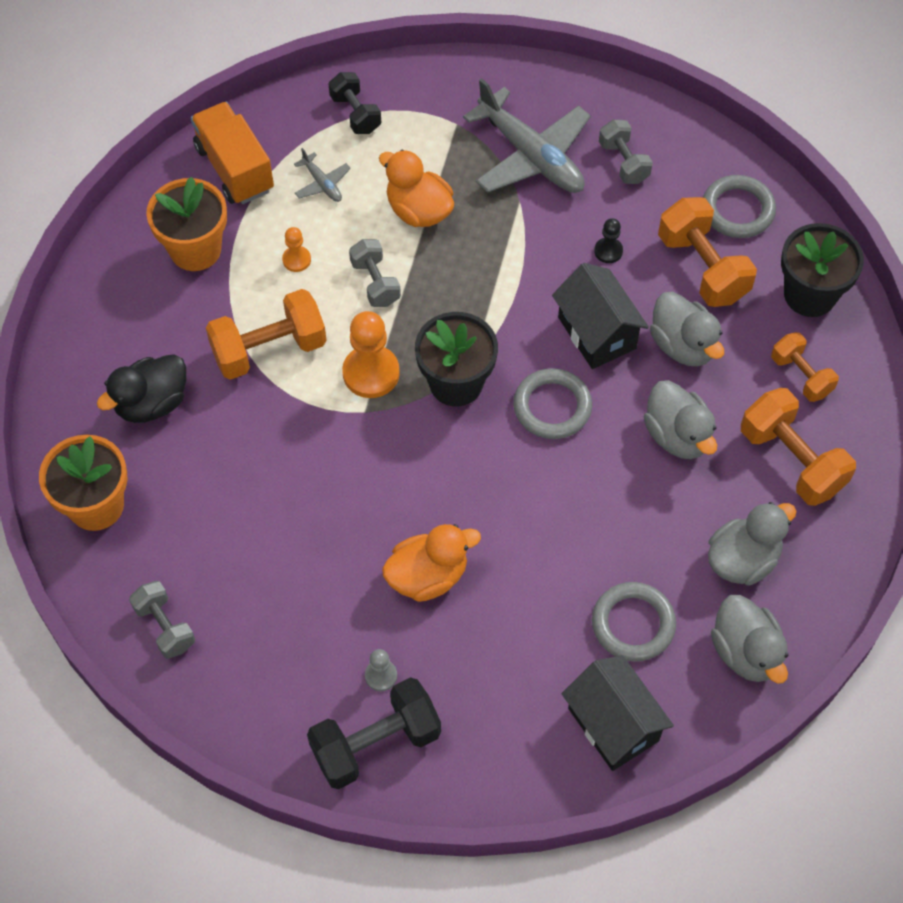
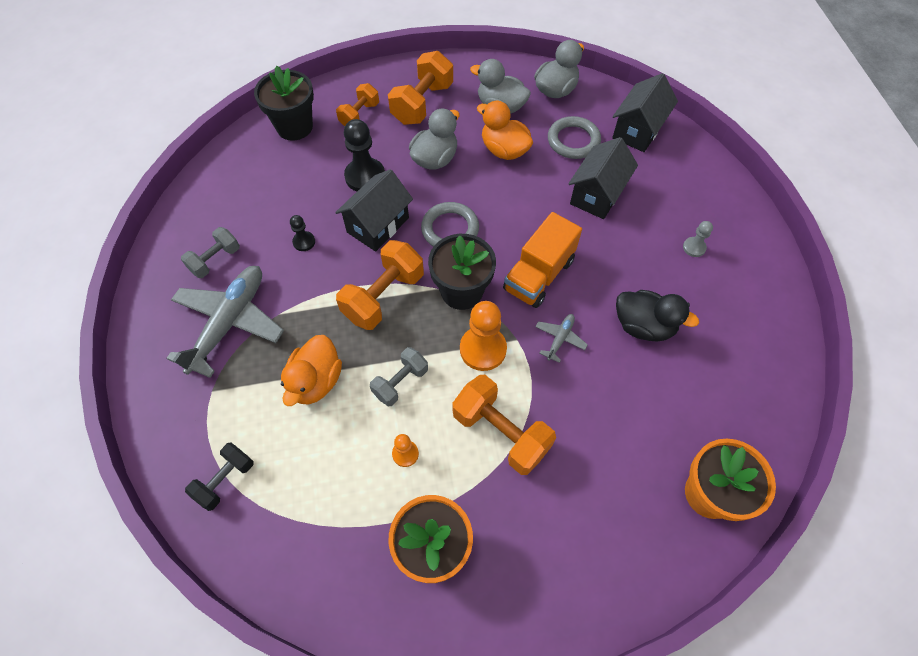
camera: 115 degrees left, 0 degrees up
(151, 403) = (599, 500): black duck -> black duck (643, 326)
(165, 626) = (759, 390): grey dumbbell -> none
(234, 168) = (328, 561): orange truck -> orange truck (539, 275)
(322, 184) = (316, 471): grey plane -> grey plane (560, 339)
(376, 743) = (735, 233): black dumbbell -> none
(428, 576) = (613, 250): orange duck -> orange duck (504, 150)
(523, 604) = (597, 194): none -> black house
(683, 345) = (365, 176): grey duck -> black pawn
(702, 268) = (296, 185): orange dumbbell -> orange dumbbell (383, 296)
(737, 210) = (237, 181): grey ring -> none

